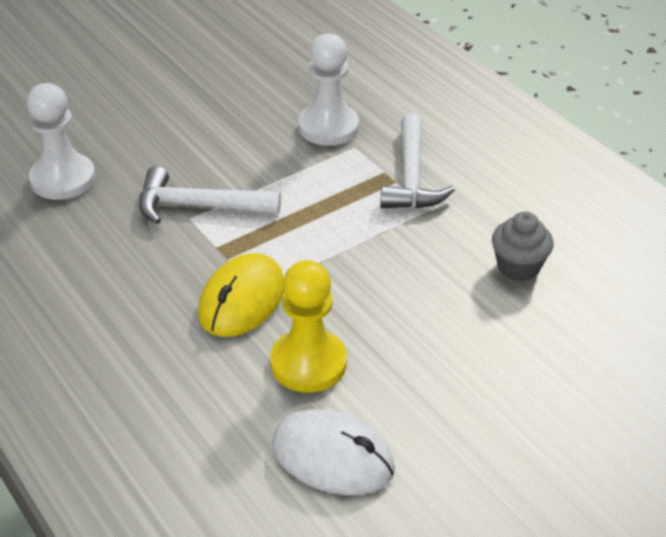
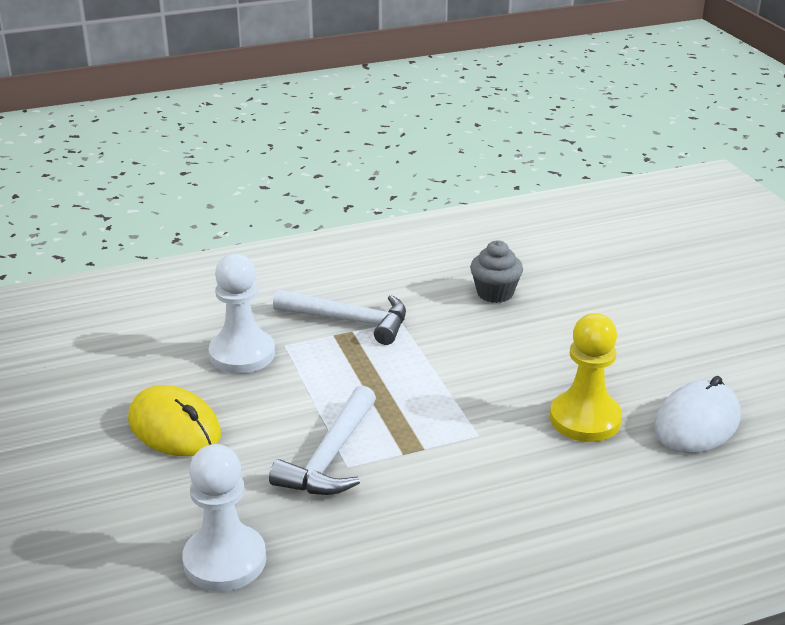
camera: 75 degrees left, 10 degrees down
(242, 300) = (490, 446): yellow mouse -> yellow mouse (174, 427)

